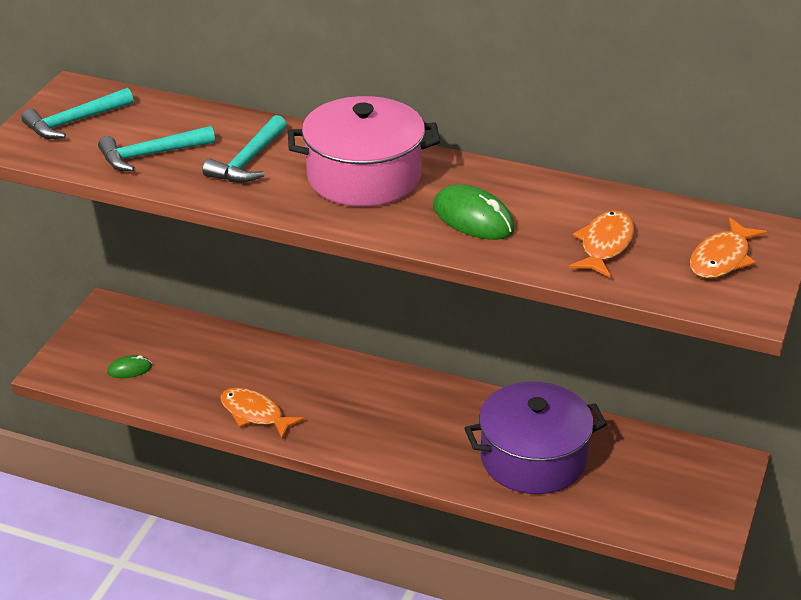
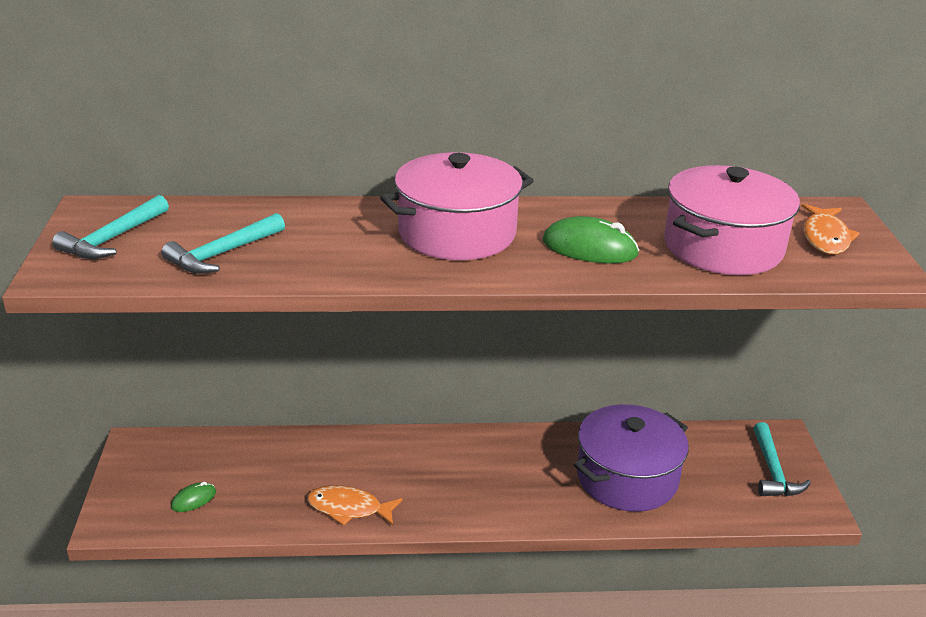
camera: 25 degrees left, 5 degrees down
(248, 161) = (331, 240): turquoise hammer -> turquoise hammer (773, 471)
(604, 245) = (723, 247): orange fish -> pink pot

